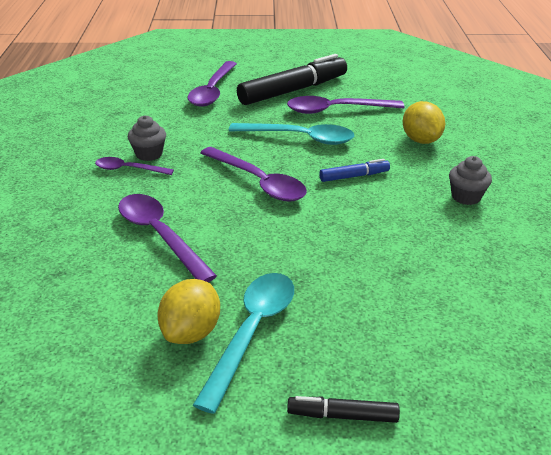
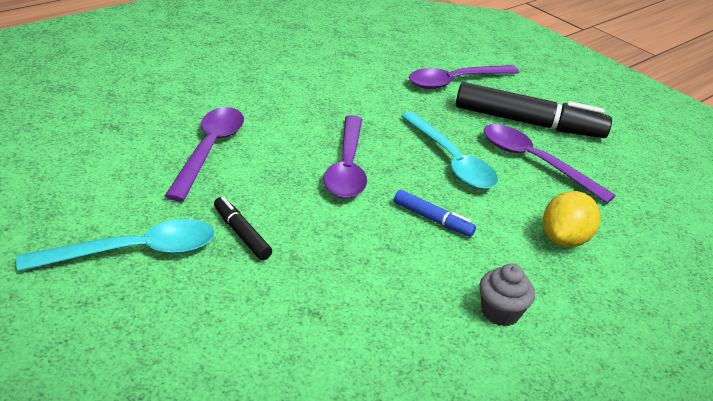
camera: 45 degrees right, 0 degrees up
(128, 169) = (278, 95): purple spoon -> none
(149, 154) = (313, 95): grey cupcake -> none
(191, 332) = (105, 219): yellow lemon -> none
(342, 415) = (73, 348): black marker -> black marker (241, 234)

